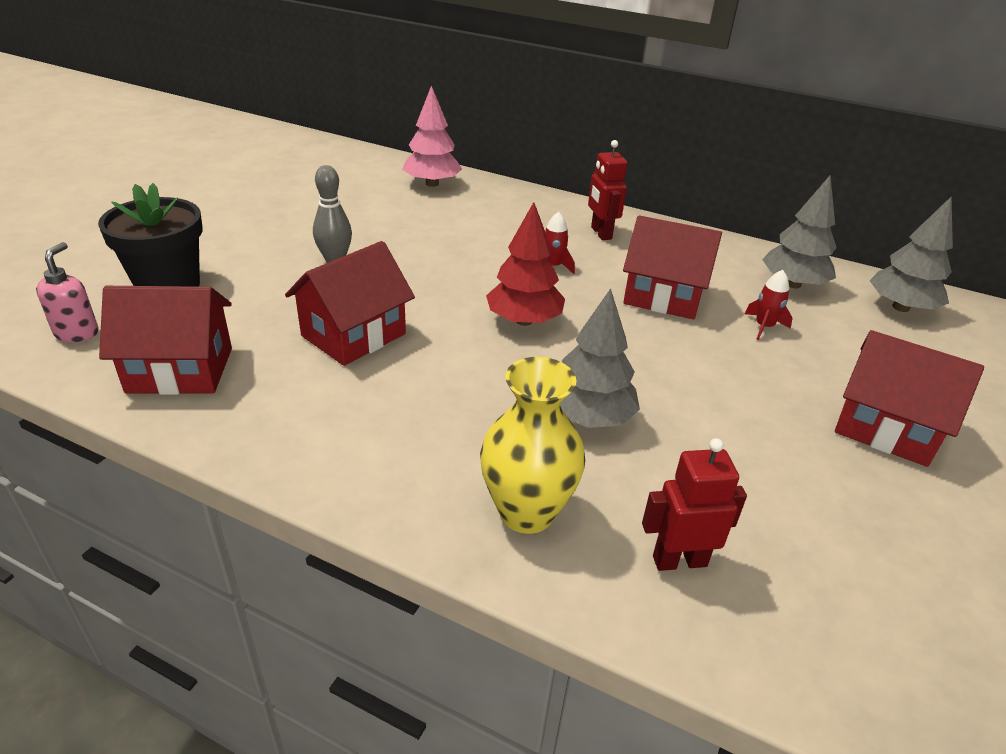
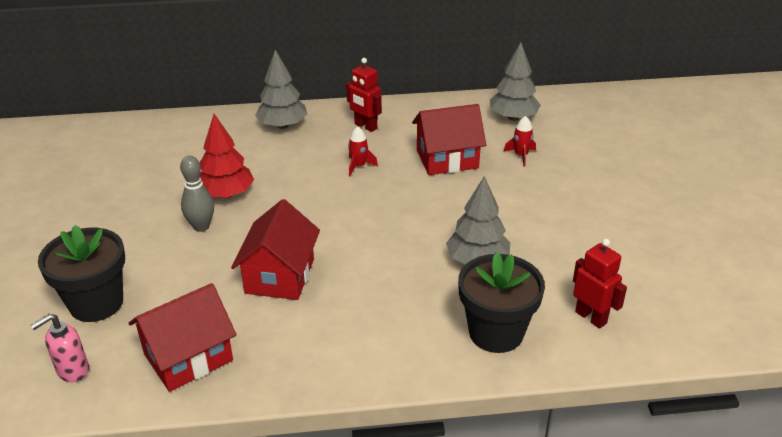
camera: 30 degrees left, 0 degrees up
(77, 333) = (72, 370): pink soap dispenser -> pink soap dispenser turned 105 degrees counterclockwise
(432, 184) = (203, 132): pink tree -> none
(524, 320) = (379, 215): red tree -> red tree (226, 194)
(526, 512) = (496, 332): yellow vase -> black flower pot
(679, 560) = (591, 317): red robot -> red robot turned 90 degrees clockwise
(885, 428) = (628, 193): red house -> none
(900, 307) = (582, 109): grey tree -> grey tree (282, 125)

